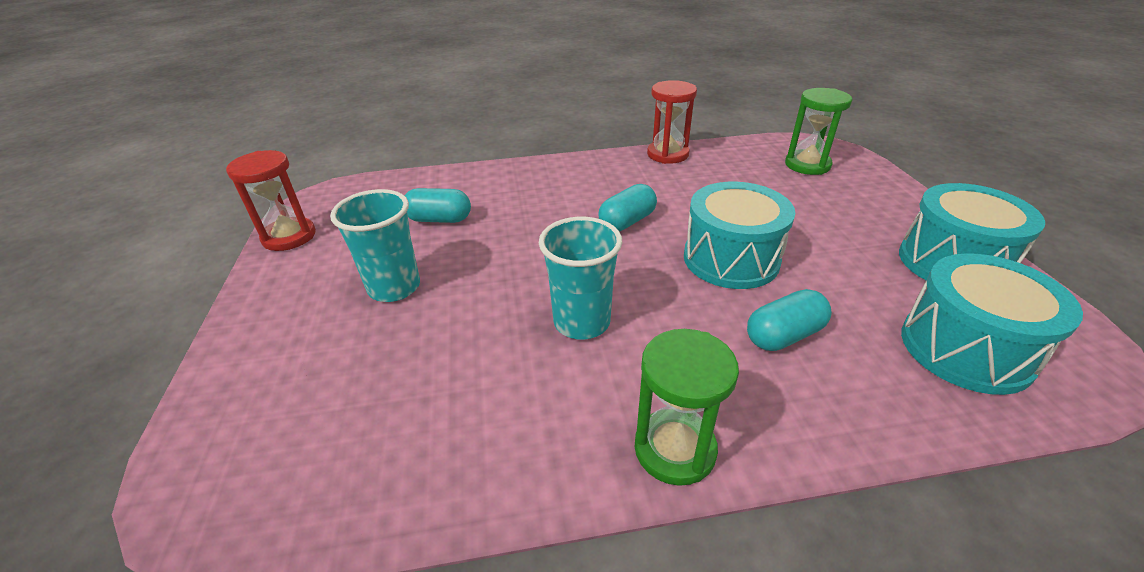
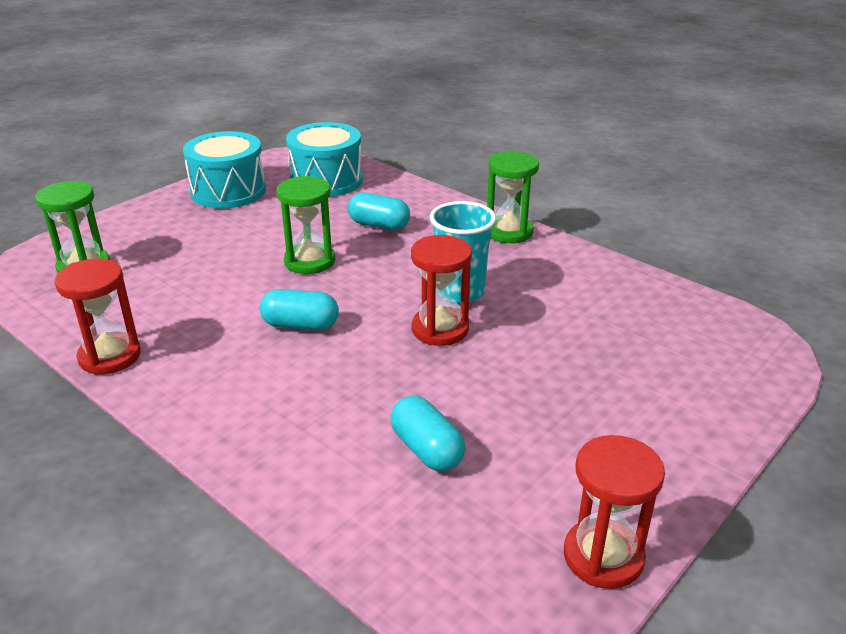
camera: 130 degrees left, 5 degrees down
(394, 287) = (550, 401): turquoise cup -> none
(542, 281) = (440, 329): none -> red hourglass
(731, 259) = (309, 261): turquoise drum -> green hourglass

